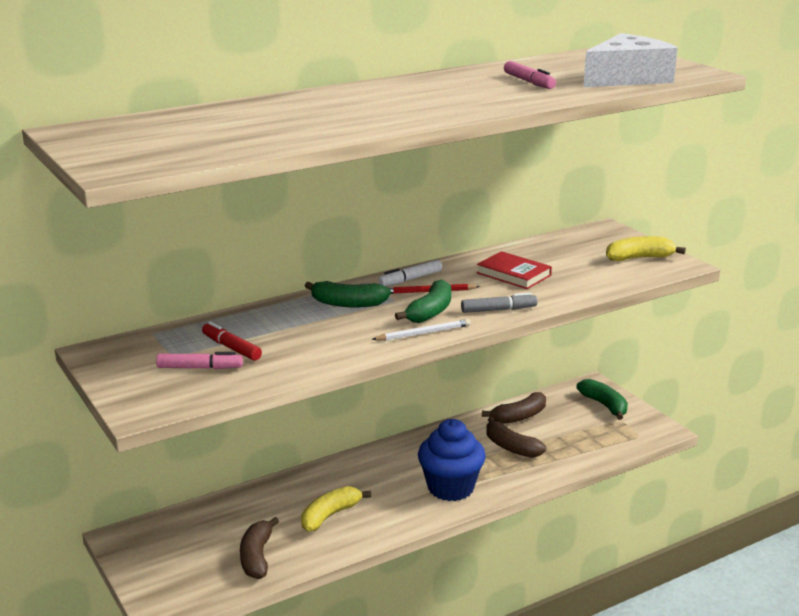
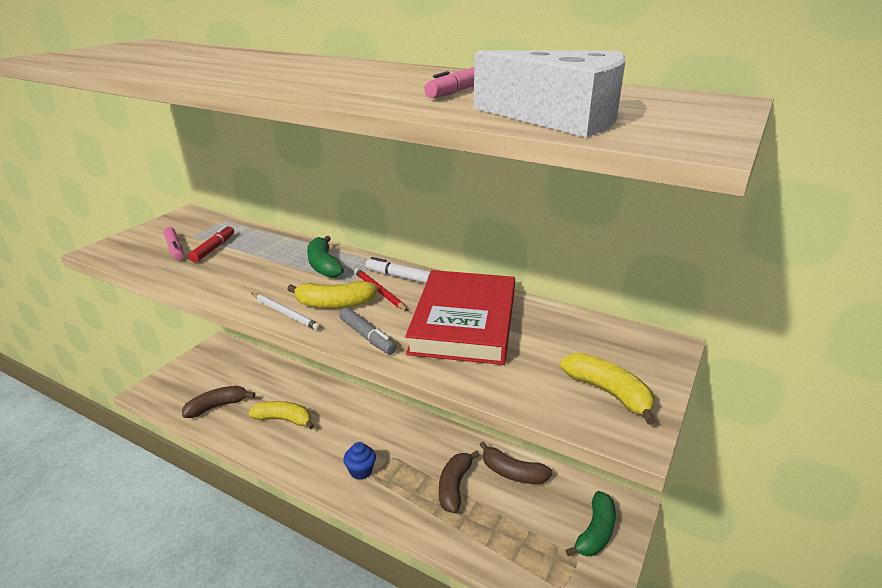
camera: 60 degrees right, 5 degrees up
(430, 312) = (334, 304): green banana -> yellow banana
(450, 488) = (361, 471): blue cupcake -> blue cupcake, size x0.50
(513, 274) = (464, 322): red book -> red book, size x1.84

